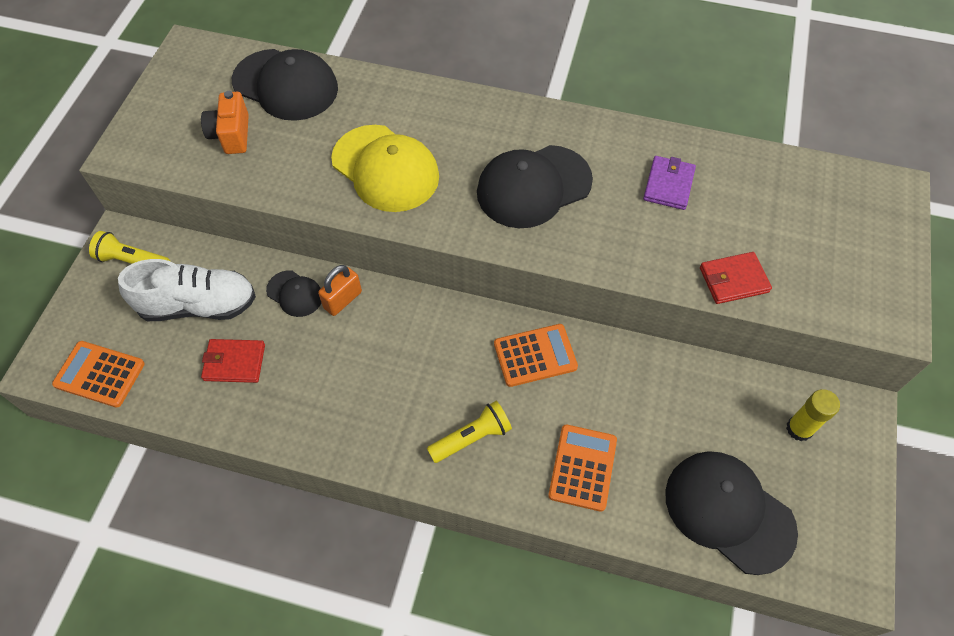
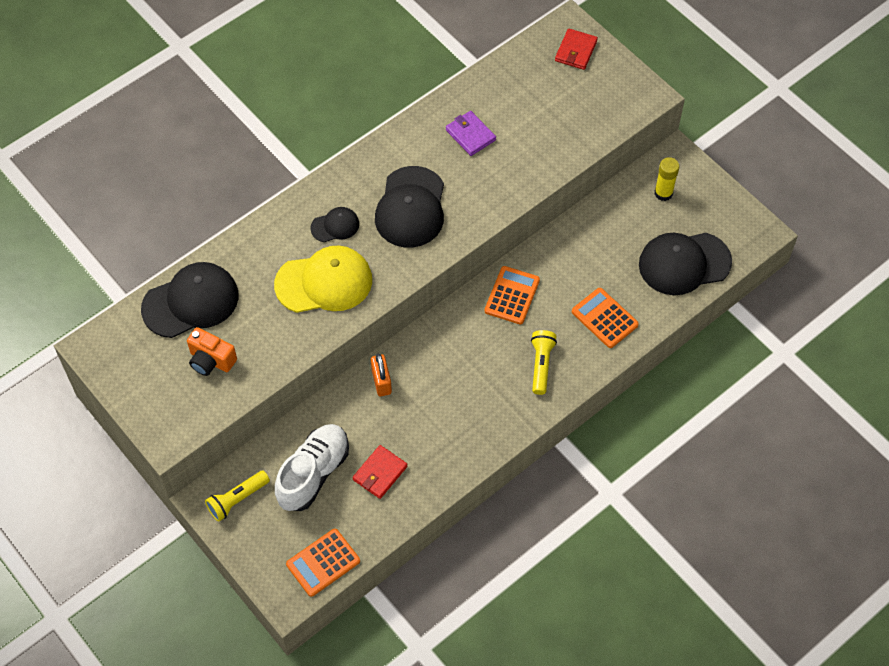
camera: 55 degrees left, 0 degrees up
(295, 294) = (352, 408): black cap -> black cap (335, 226)
(733, 280) = (563, 151): red wallet -> red wallet (576, 51)

